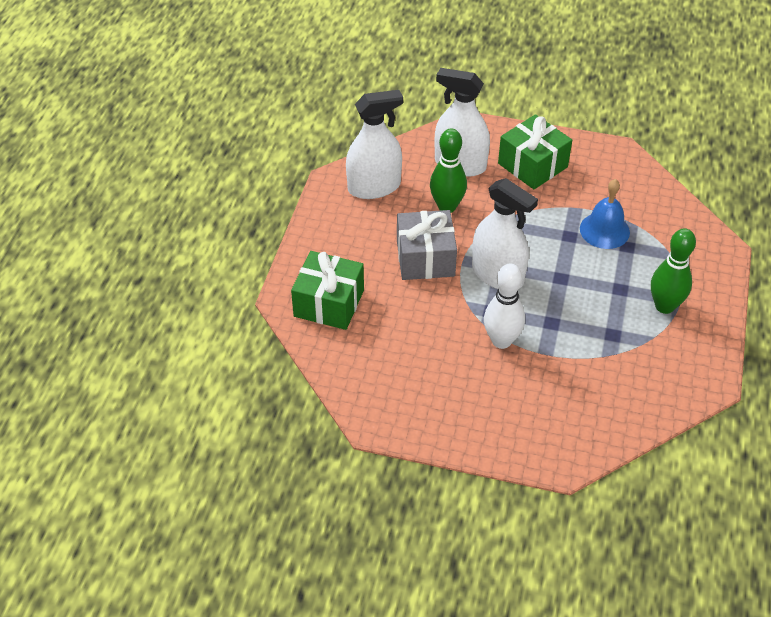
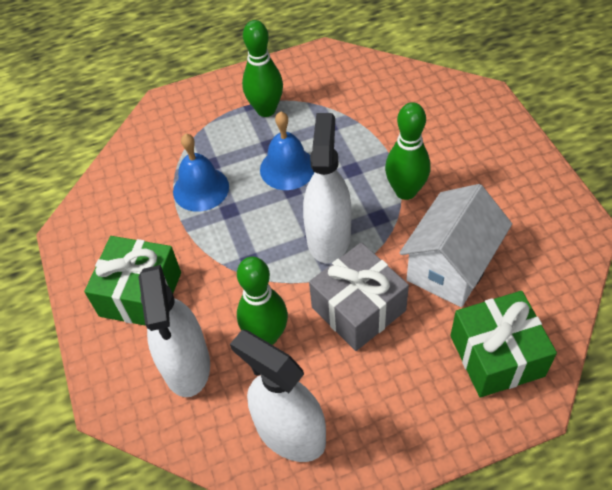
camera: 120 degrees left, 5 degrees up
(413, 324) = (451, 266): none -> white house
(501, 341) = (405, 191): white bowling pin -> green bowling pin
(585, 286) = (287, 168): none -> blue bell

